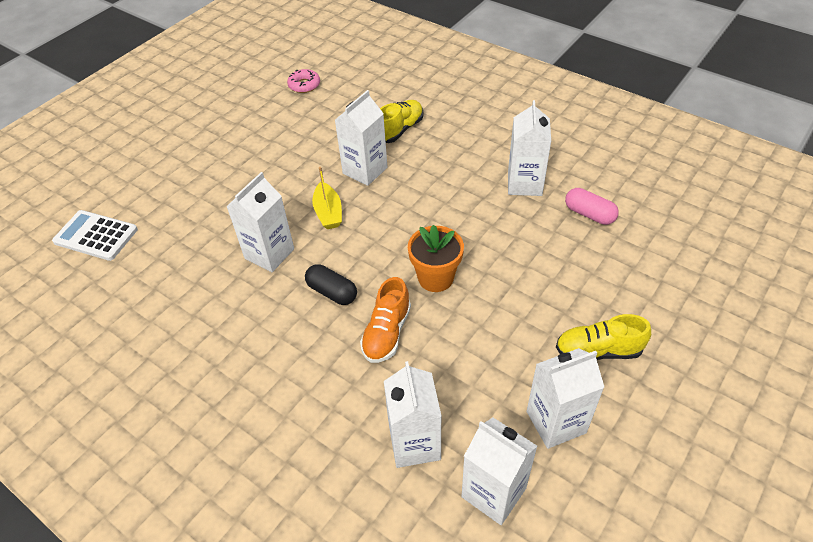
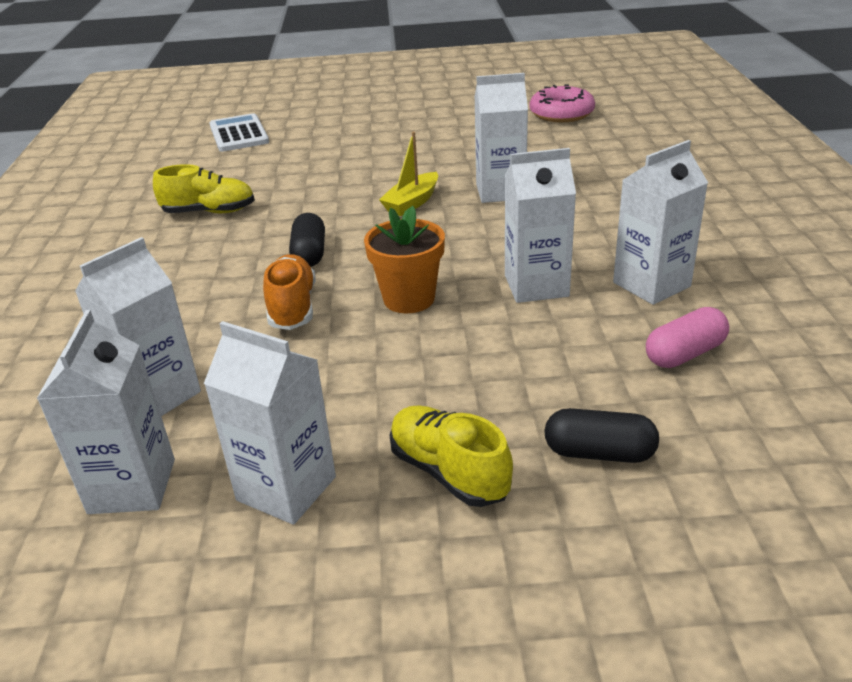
camera: 50 degrees right, 15 degrees down
(269, 254) = (317, 203): white carton -> white carton (536, 286)
(304, 85) = (561, 113): pink donut -> pink donut, size x1.53
(387, 333) = (292, 307): orange shoe -> orange shoe turned 105 degrees clockwise
(399, 130) = (592, 179): yellow shoe -> yellow shoe (209, 212)
(589, 214) = (685, 354): pink capsule -> pink capsule turned 60 degrees clockwise
(630, 291) = (599, 453): none -> black capsule

